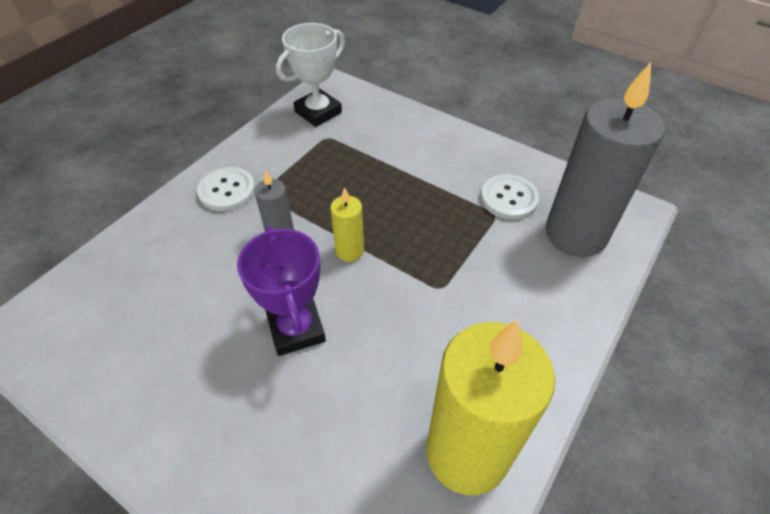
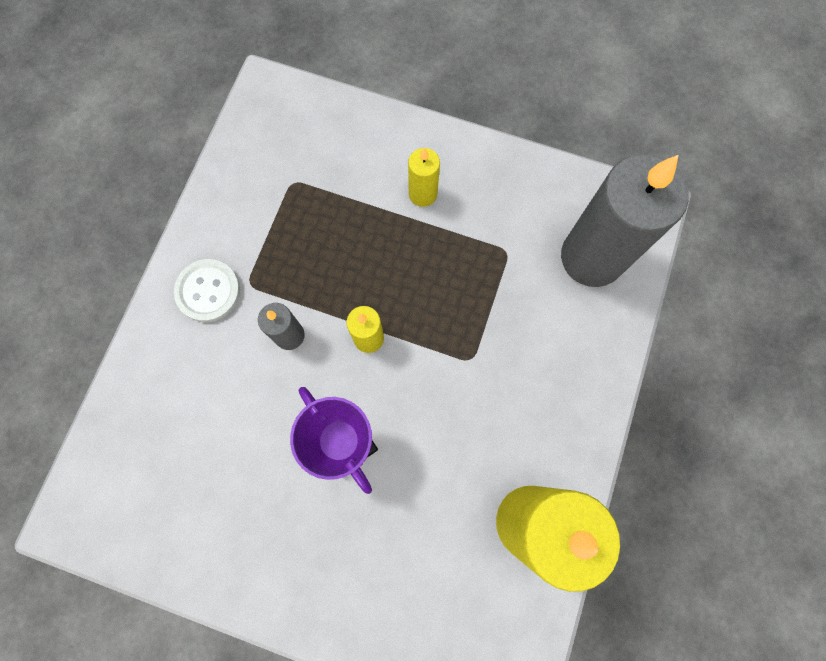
camera: 15 degrees left, 25 degrees up
(318, 112) = (269, 143): white trophy -> none
(431, 163) = (423, 194): none -> yellow candle
(509, 198) = (517, 225): white button -> none

